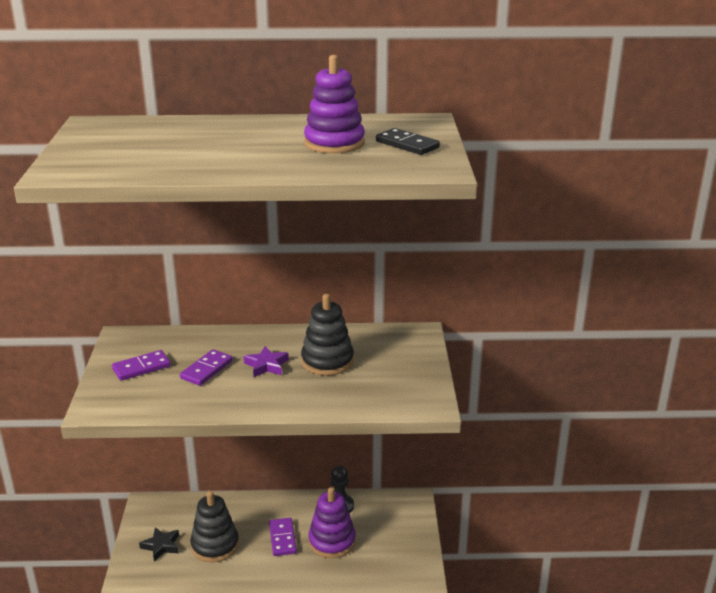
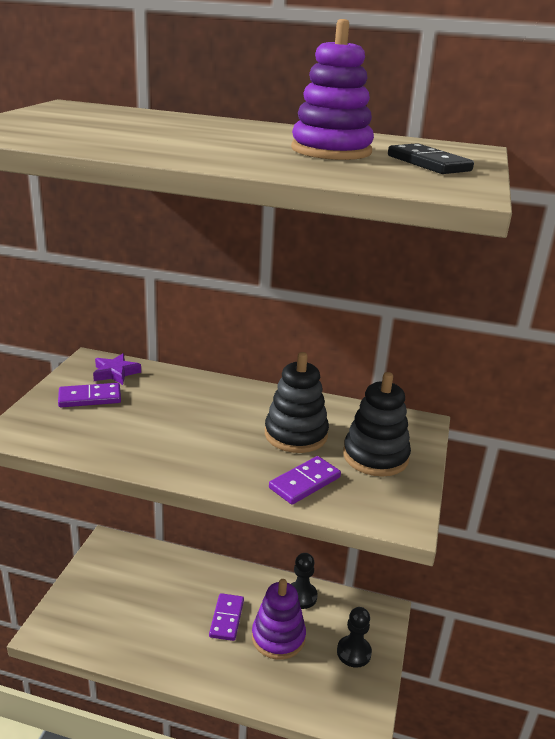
camera: 15 degrees right, 0 degrees up
(161, 546) = (101, 592): black star -> none
(206, 370) = (156, 415): purple domino -> purple domino (304, 482)
(215, 545) = (154, 606): black stacking toy -> black stacking toy (375, 456)
(266, 365) = (224, 424): purple star -> purple star (115, 373)
(398, 537) = (354, 652): none -> black pawn

